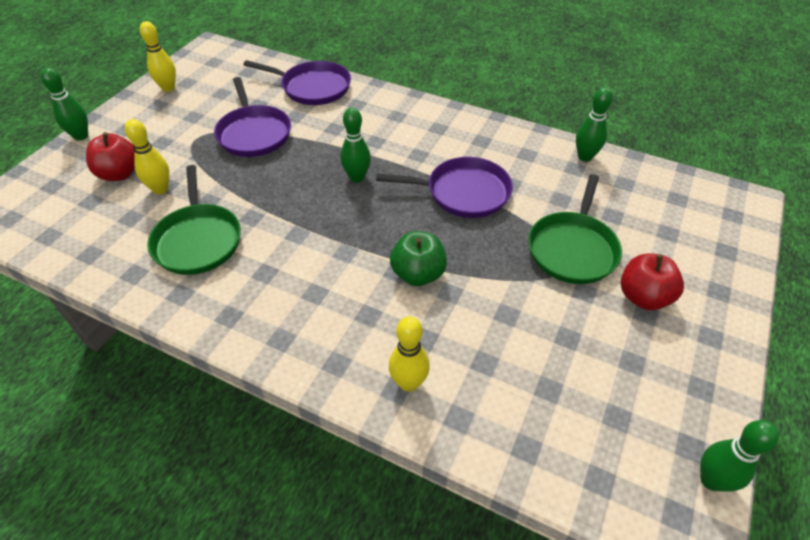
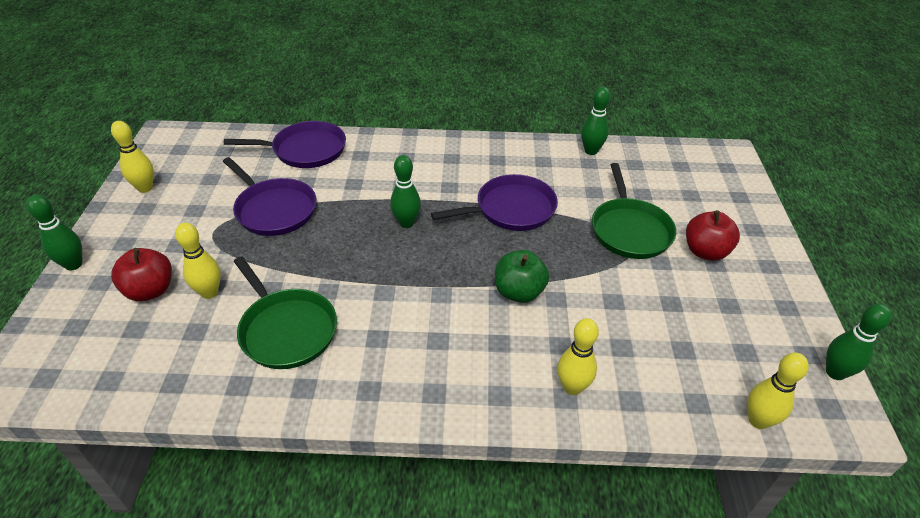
camera: 25 degrees left, 5 degrees down
(581, 493) = (758, 420): none -> yellow bowling pin

